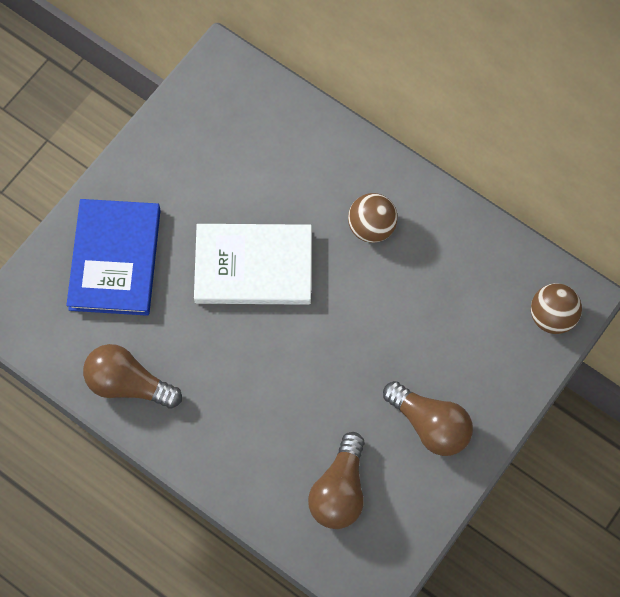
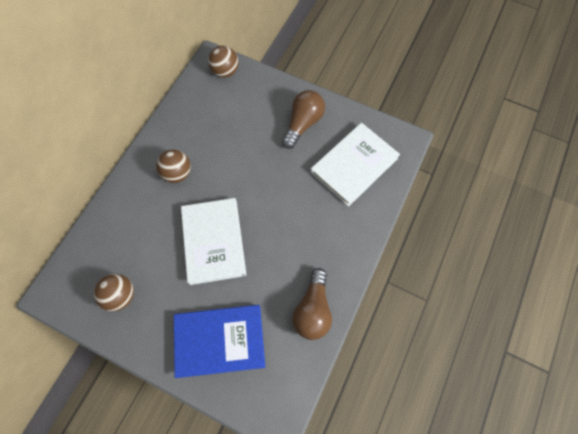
camera: 100 degrees left, 0 degrees up
(202, 143) = (121, 295): none -> brown ball
(340, 491) = (354, 165): brown light bulb -> white book

